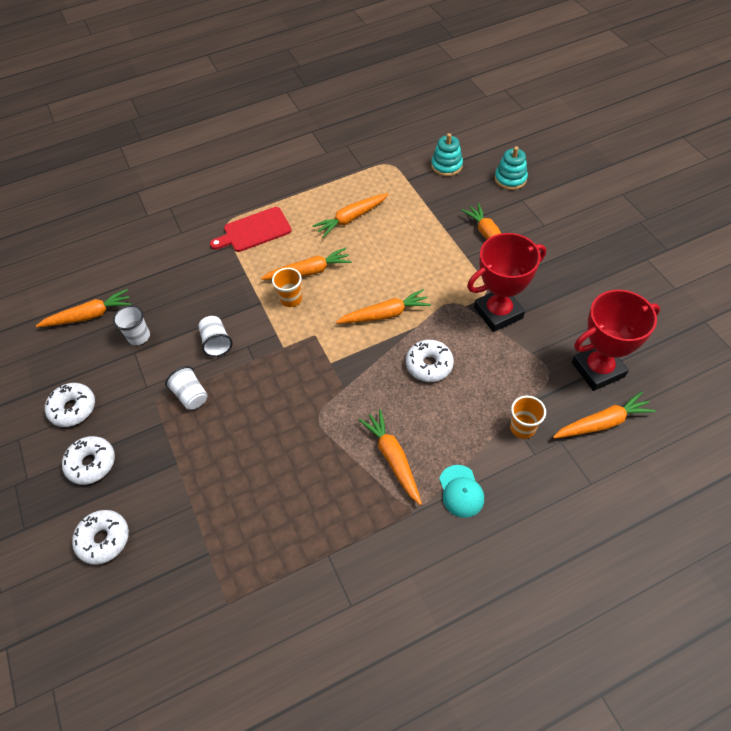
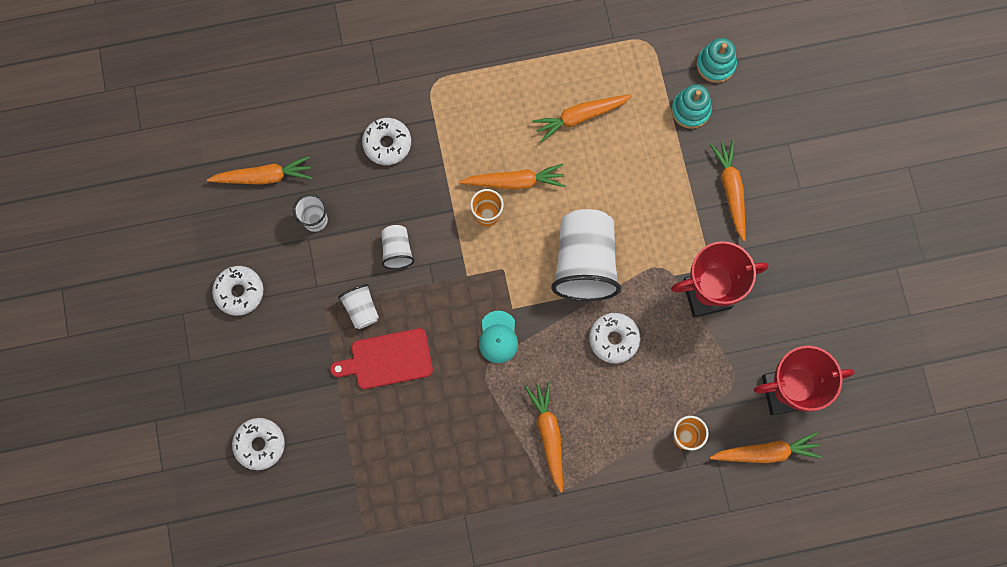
camera: 10 degrees right, 20 degrees up
(91, 463) = (254, 361): white donut -> white donut (387, 144)
(254, 231) = (464, 104): red cutting board -> red cutting board (387, 359)
(385, 314) = (584, 263): orange carrot -> white cup
(461, 491) = (604, 486): turquoise cap -> turquoise cap (498, 337)
(510, 179) = (785, 107): turquoise stacking toy -> turquoise stacking toy (690, 110)

